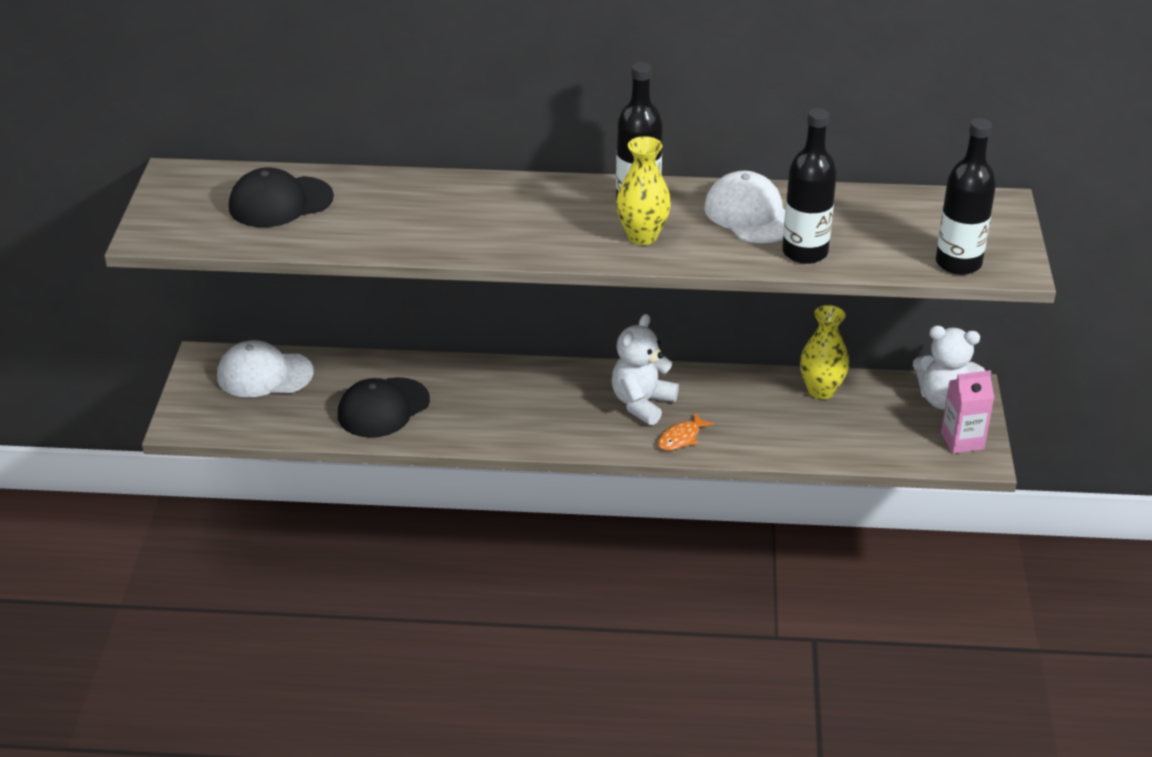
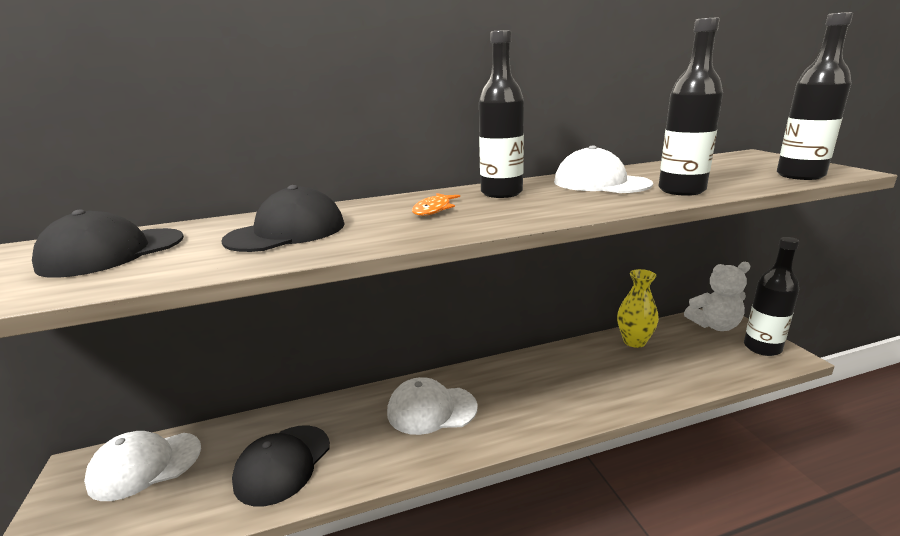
camera: 20 degrees left, 15 degrees down
(416, 213) = (287, 232): none -> black cap
(540, 399) = (431, 409): none -> white cap
(642, 236) = (532, 206): yellow vase -> none
(642, 403) = (518, 388): white teddy bear -> none
(681, 438) = (572, 407): orange fish -> orange fish (434, 209)
(962, 441) = (762, 348): pink carton -> black bottle

